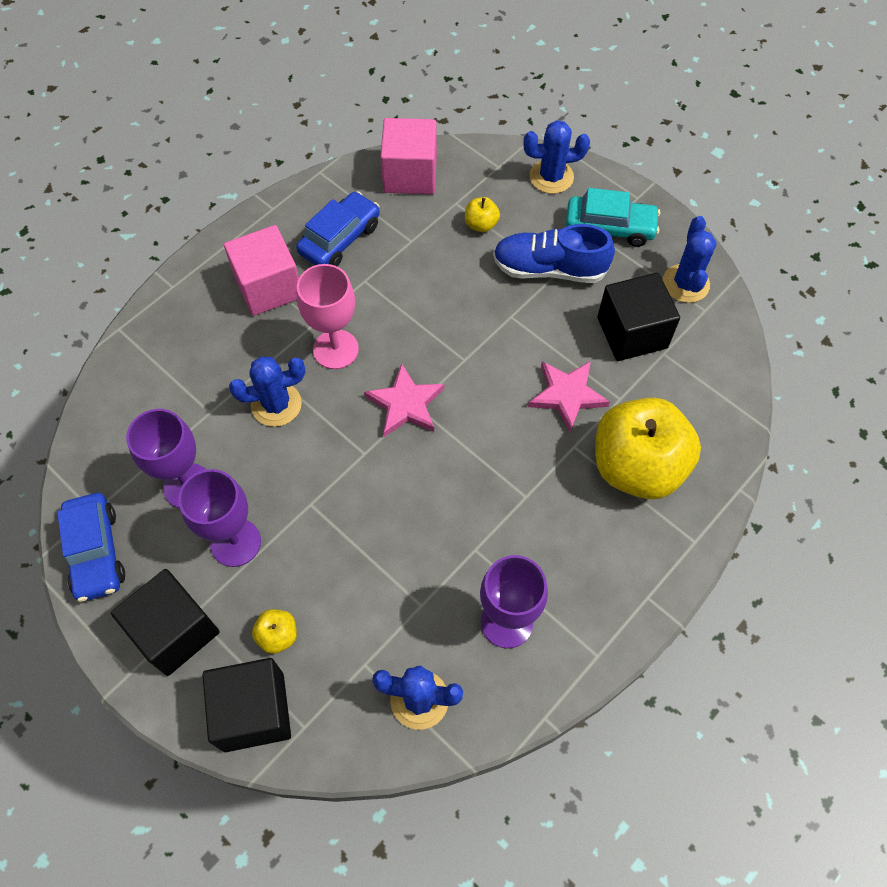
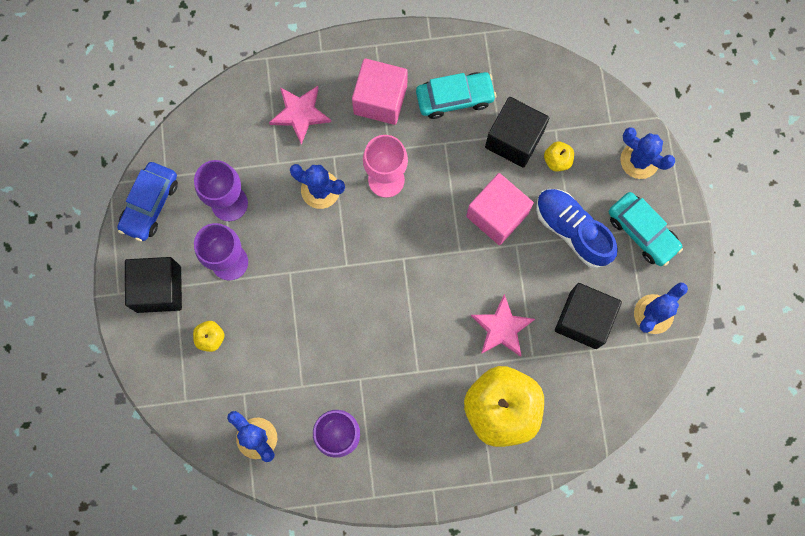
camera: 40 degrees right, 15 degrees up
(254, 711) = (166, 370): black cube -> black cube (514, 139)
(340, 239) = (455, 98): blue car -> turquoise car
(406, 404) = (398, 253): pink star -> pink star (300, 114)
(410, 174) = (543, 82): pink cube -> pink cube (497, 215)

